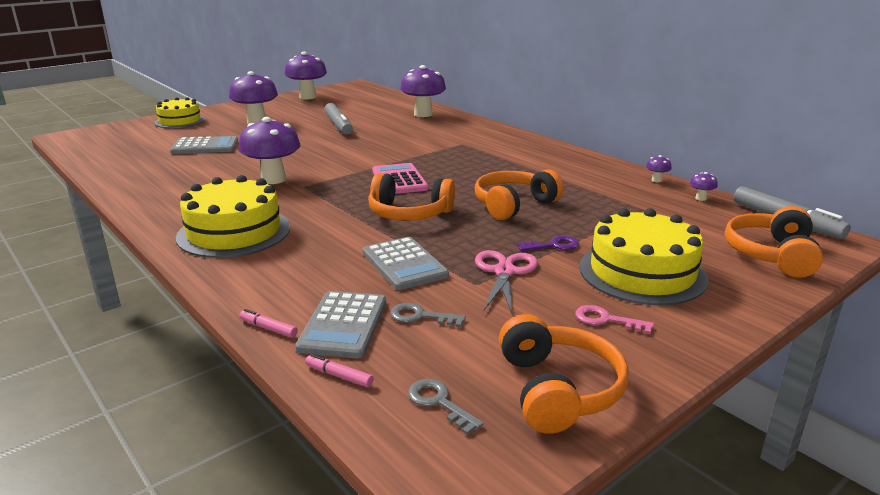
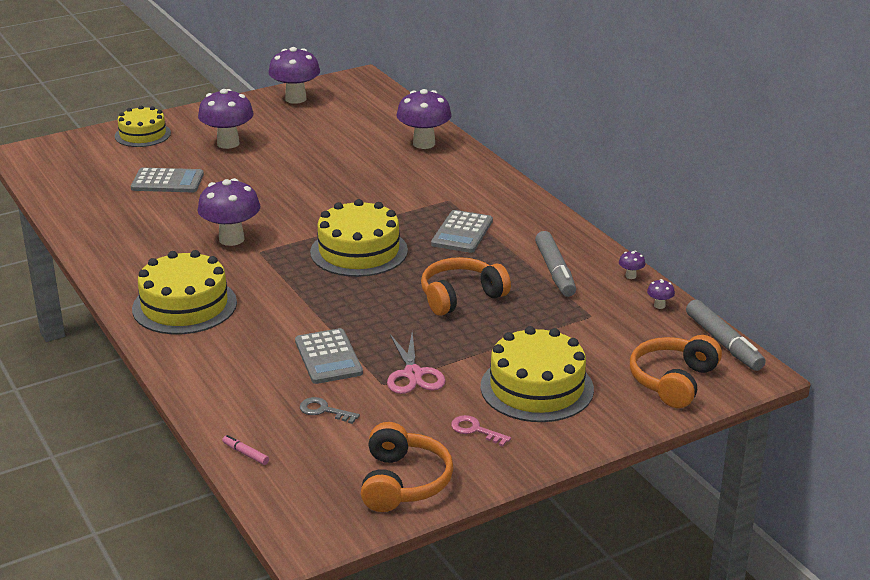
camera: 10 degrees right, 5 degrees up
(268, 328) = (200, 408): pink marker -> none
(339, 125) = (319, 156): grey marker -> grey marker (555, 271)
(343, 325) = (259, 412): grey calculator -> grey calculator (462, 232)
(399, 180) = (359, 251): pink calculator -> yellow cake
(409, 213) = (353, 298): orange headphones -> none
(439, 403) = (312, 482): grey key -> none
(504, 272) = (413, 374): pink scissors -> pink scissors turned 150 degrees clockwise
(553, 245) = (473, 350): purple key -> none

